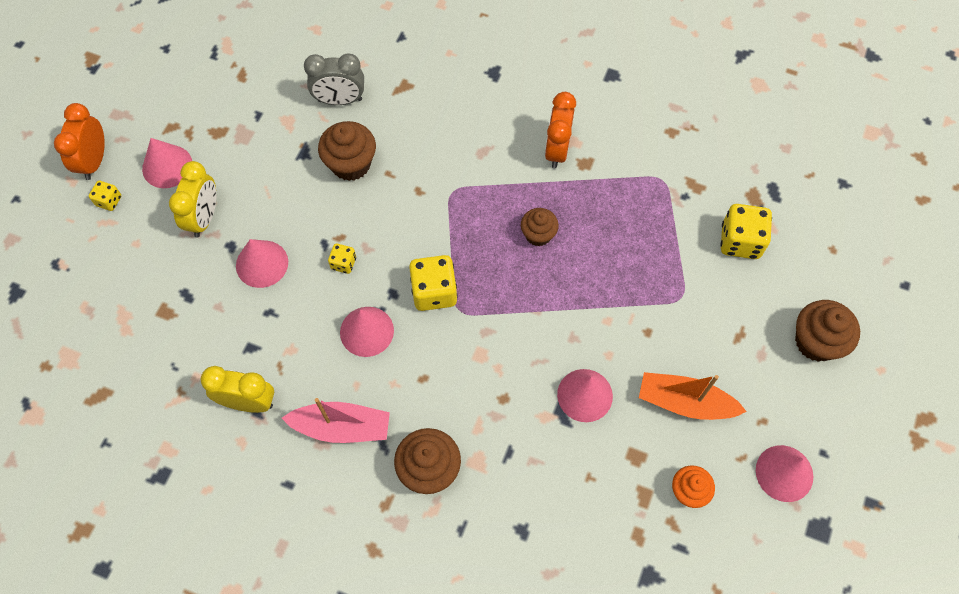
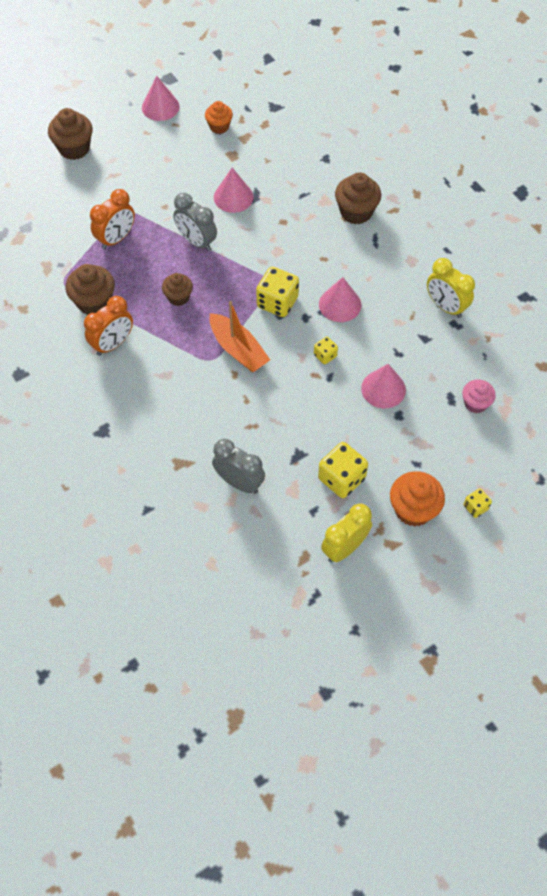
camera: 145 degrees left, 5 degrees down
(94, 161) = (472, 551): orange clock -> orange clock (116, 239)
(158, 304) = (475, 403): none -> pink cupcake
(167, 166) = (413, 509): pink cone -> orange cupcake
(204, 217) = (406, 448): yellow clock -> yellow clock (344, 548)
(342, 427) = (394, 260): pink boat -> none
(351, 164) = (269, 424): brown cupcake -> brown cupcake (94, 302)
(575, 310) = (196, 242): none -> grey clock
(684, 402) = (179, 163): orange boat -> orange boat (238, 349)
(740, 241) = (56, 220): yellow dice -> yellow dice (341, 478)

